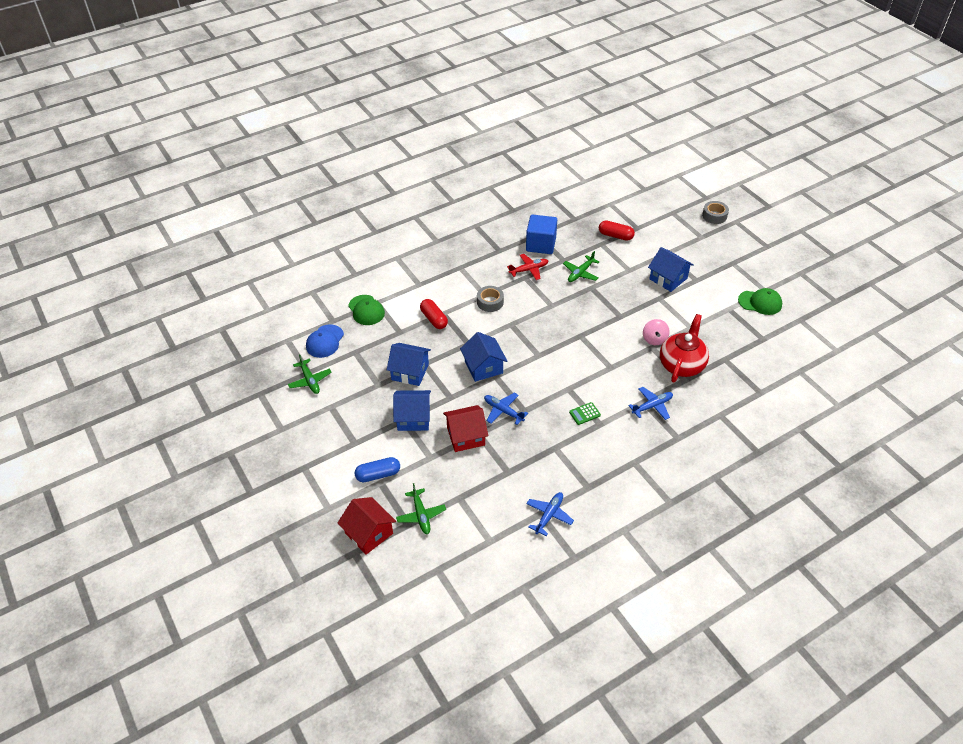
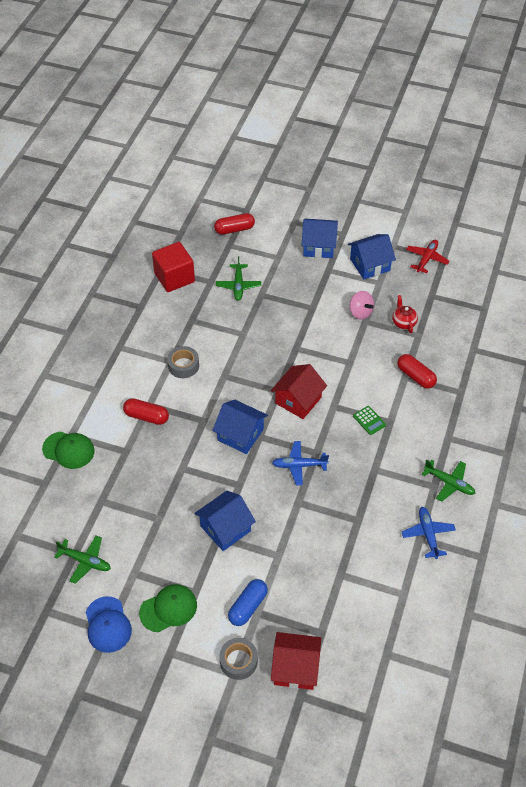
camera: 40 degrees left, 5 degrees up
(325, 341) = (58, 510): blue cap -> blue cap (107, 625)
(410, 372) = (176, 485): blue house -> blue house (370, 265)
(421, 515) = (324, 615): green plane -> green plane (449, 483)
(466, 436) = (289, 512): red house -> red house (298, 400)
(529, 270) = (188, 310): red plane -> red plane (426, 259)
(541, 244) = (174, 277): blue cube -> red cube
(584, 414) = (369, 420): green calculator -> green calculator turned 60 degrees counterclockwise
(652, 406) = (415, 376): blue plane -> red capsule
(681, 364) = (403, 322): red teapot -> red teapot, size x0.50
(714, 216) = (301, 161): grey tape -> grey tape (238, 661)
(760, 302) = (412, 225): green cap -> green cap (168, 609)

